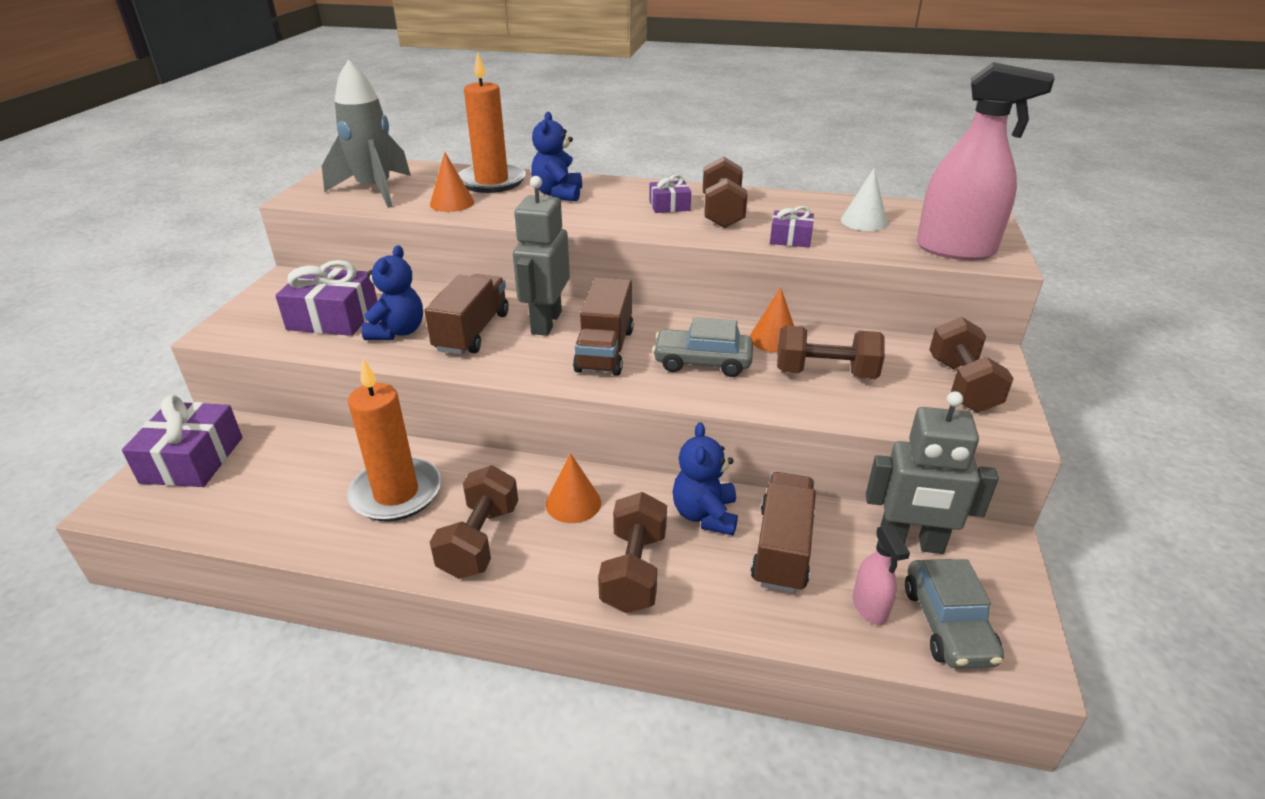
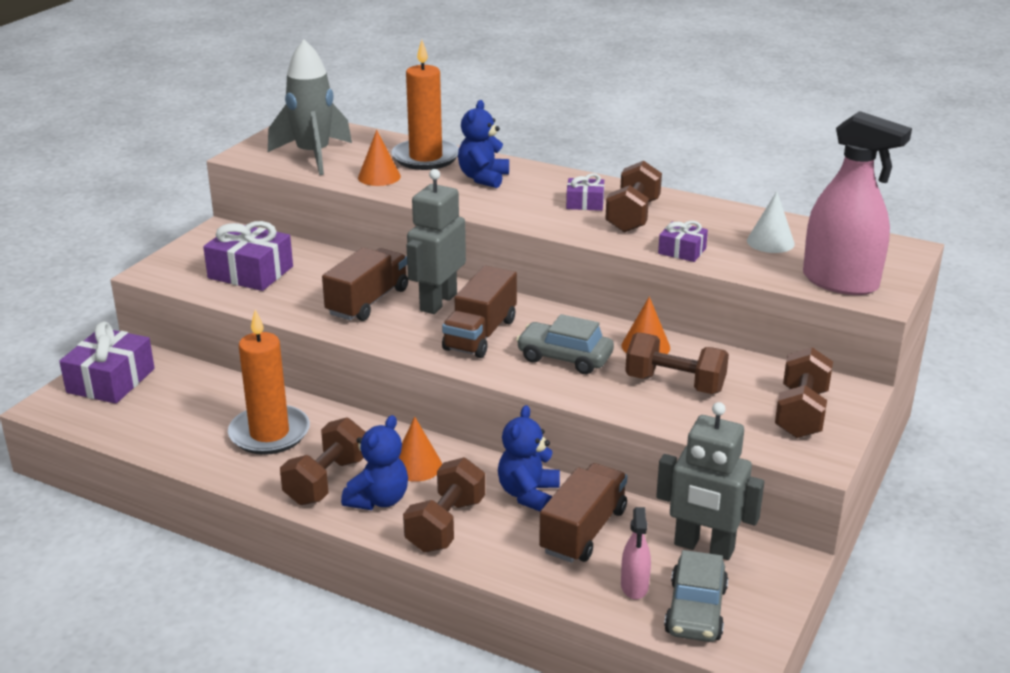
camera: 15 degrees right, 5 degrees down
(398, 332) = (302, 293): blue teddy bear -> blue teddy bear (378, 500)

